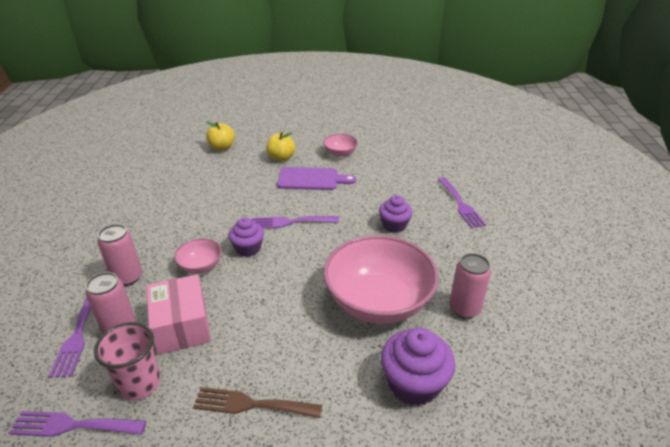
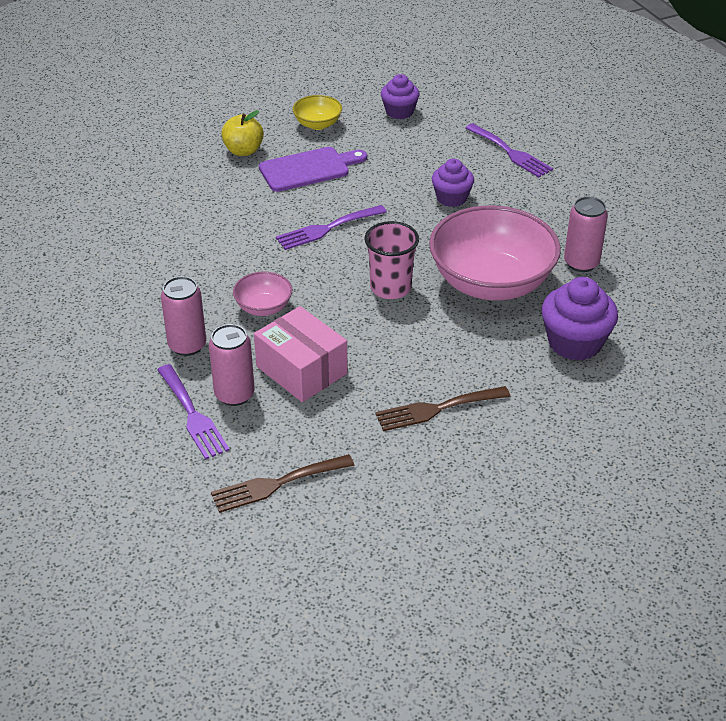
camera: 25 degrees left, 5 degrees up
(72, 425) = (276, 484): purple fork -> brown fork
(139, 384) = (309, 431): pink cup -> pink cup (390, 288)
(222, 147) = (146, 157): yellow apple -> none
(248, 248) = (302, 272): purple cupcake -> purple cupcake (399, 112)
(340, 153) = (317, 124): pink bowl -> yellow bowl

